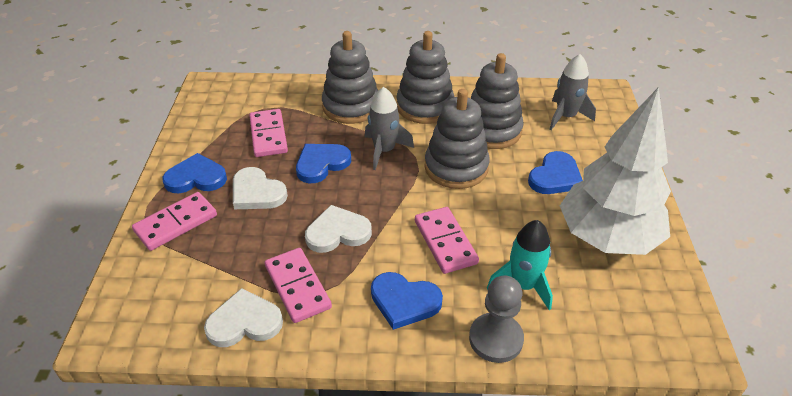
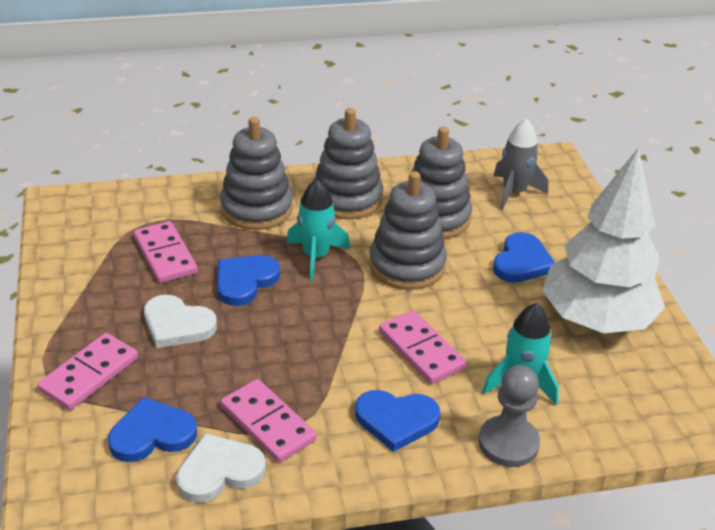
camera: 15 degrees left, 5 degrees down
(196, 178) = (92, 317): blue heart -> blue heart (152, 434)
(337, 232) = (293, 357): white heart -> none
(384, 150) = (316, 256): grey rocket -> turquoise rocket

